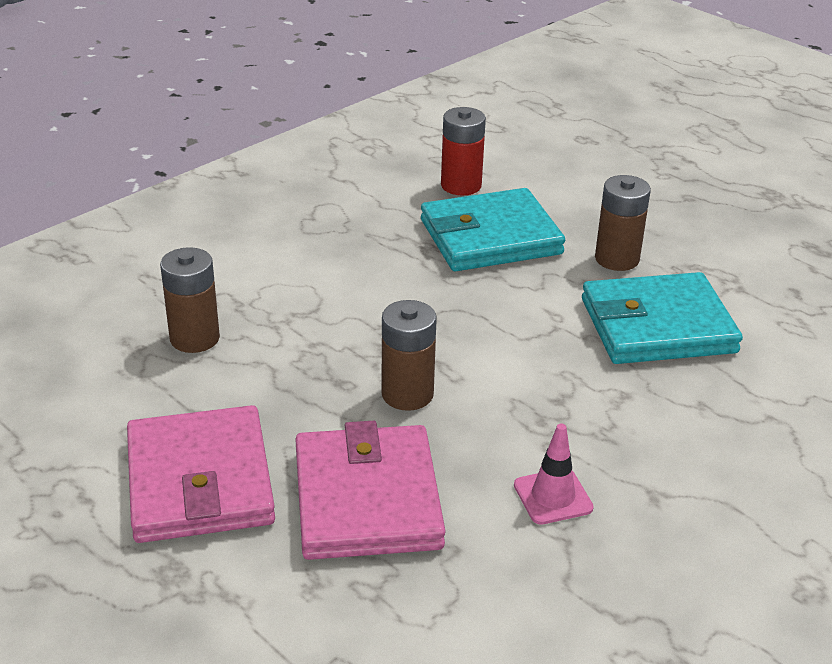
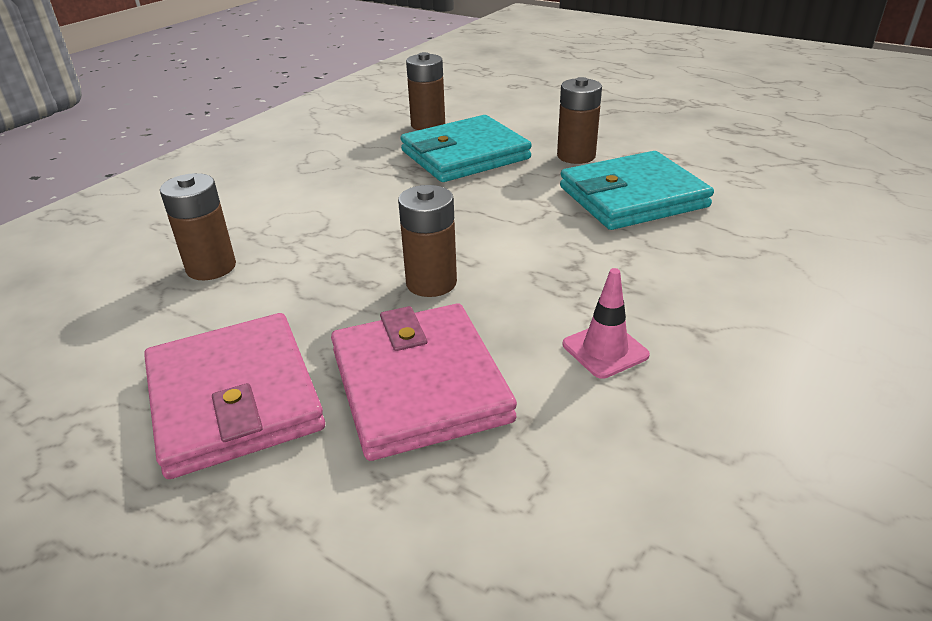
camera: 10 degrees left, 0 degrees up
(461, 185) = (428, 125): red battery -> brown battery

